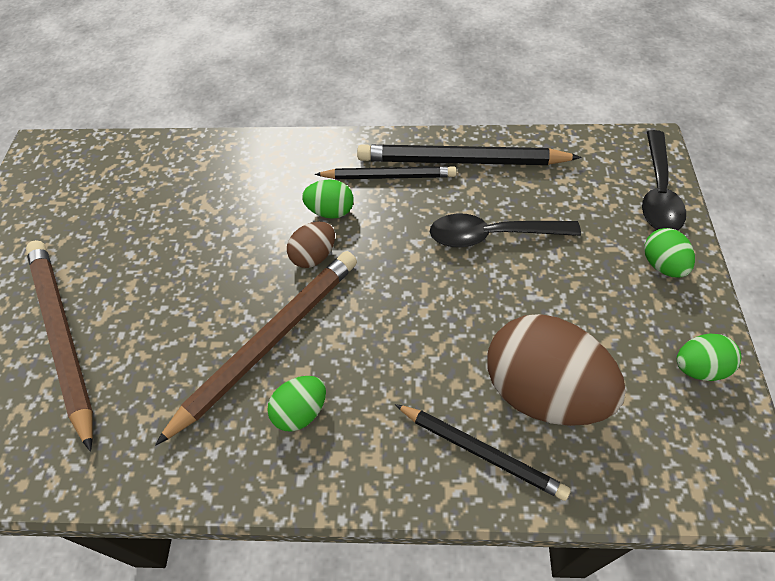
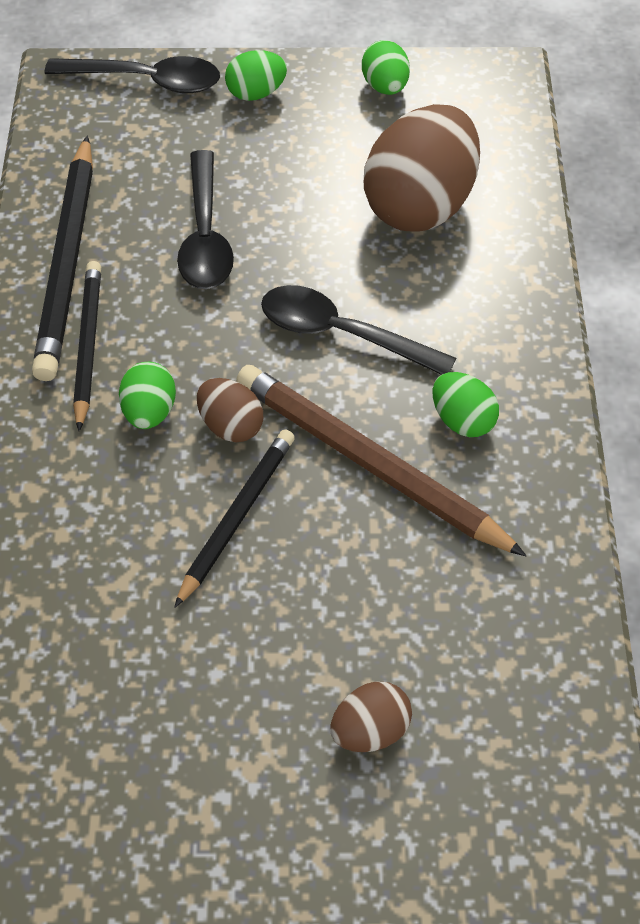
camera: 95 degrees left, 0 degrees up
(62, 336) = (370, 730): brown pencil -> brown egg
(393, 326) = (343, 334): none -> black spoon
(481, 452) = (493, 258): black pencil -> black pencil (237, 516)

